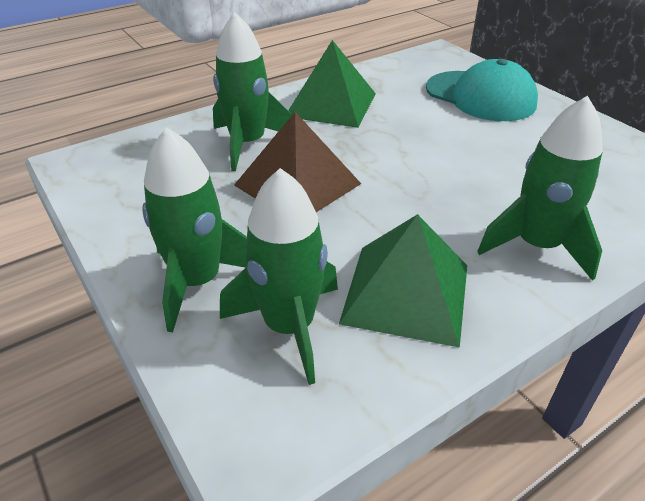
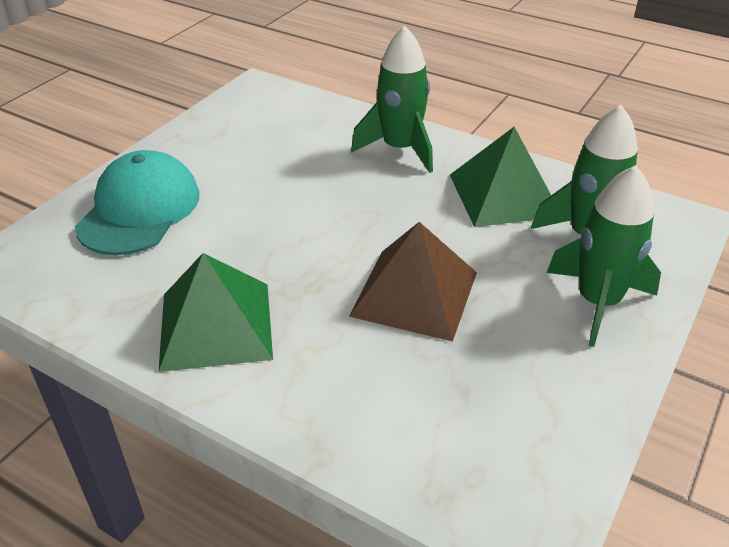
camera: 115 degrees left, 0 degrees up
(248, 144) = (362, 366): green rocket -> none

